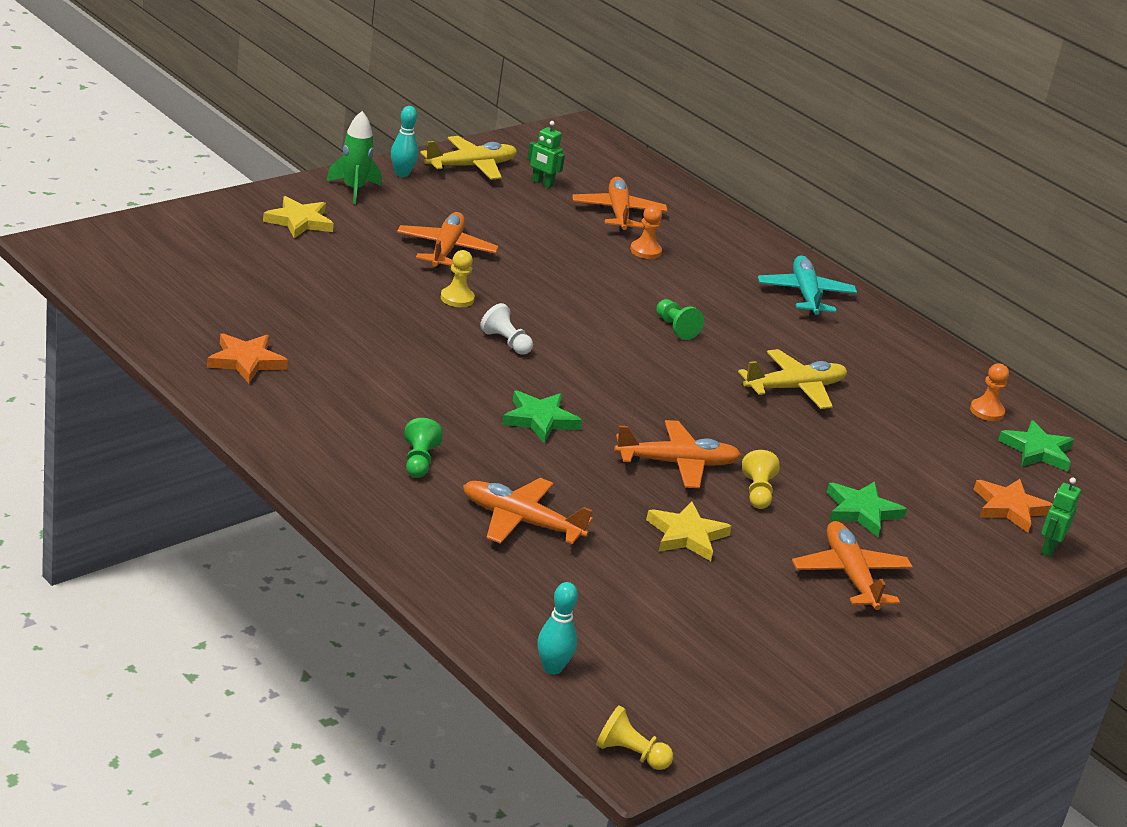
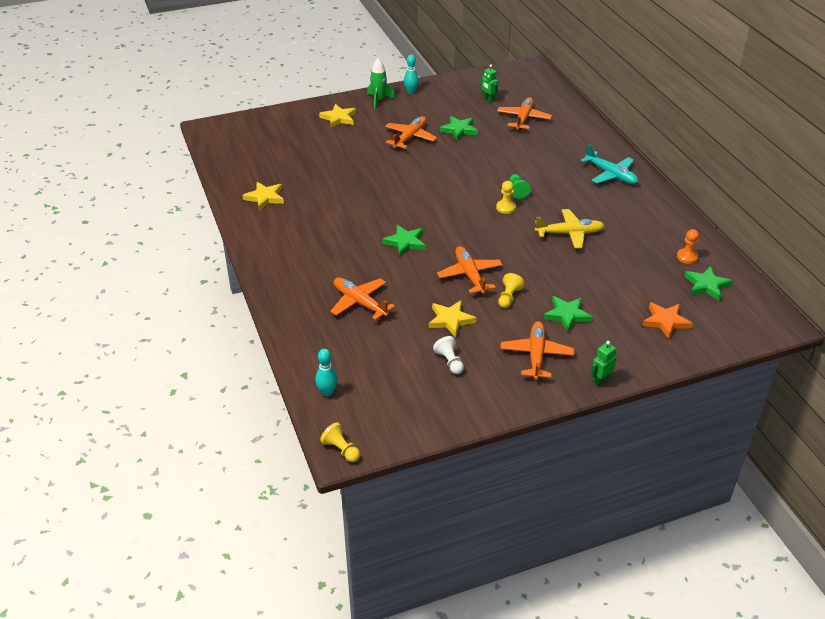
camera: 25 degrees right, 10 degrees up
(246, 361) = (265, 198): orange star -> yellow star
(419, 461) = (324, 262): green pawn -> none
(457, 298) = (400, 167): yellow pawn -> yellow pawn (506, 207)
(470, 166) = (452, 88): yellow plane -> none
(506, 342) = (412, 194): white pawn -> white pawn (449, 362)
(522, 234) = (459, 130): none -> green star
(645, 251) = (526, 143): orange pawn -> none
(676, 463) = (470, 275): orange plane -> orange plane turned 120 degrees counterclockwise
(805, 295) = (610, 174): turquoise plane -> turquoise plane turned 120 degrees clockwise
(1049, 548) = (677, 351): green robot -> green robot (600, 380)

